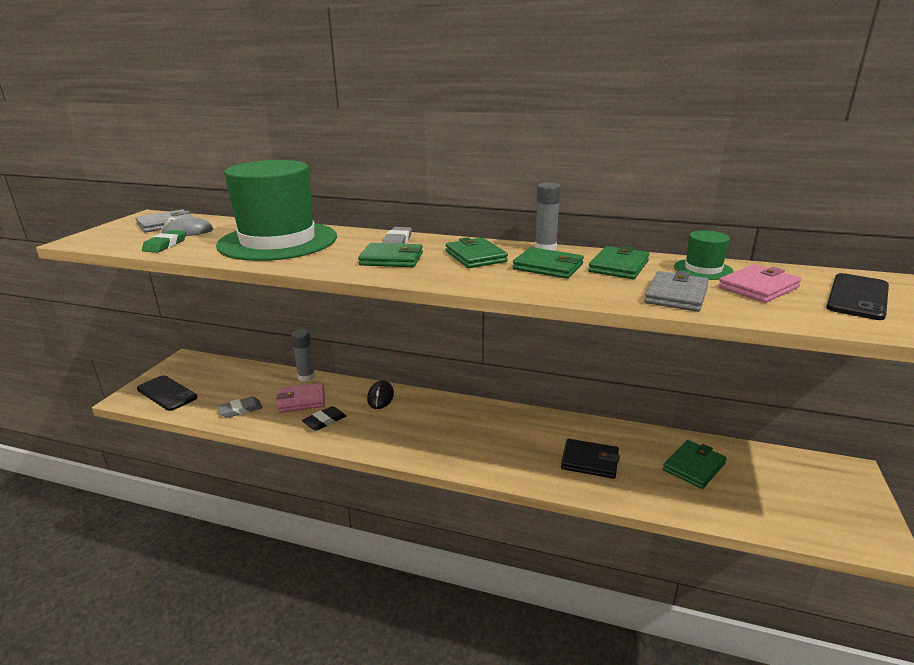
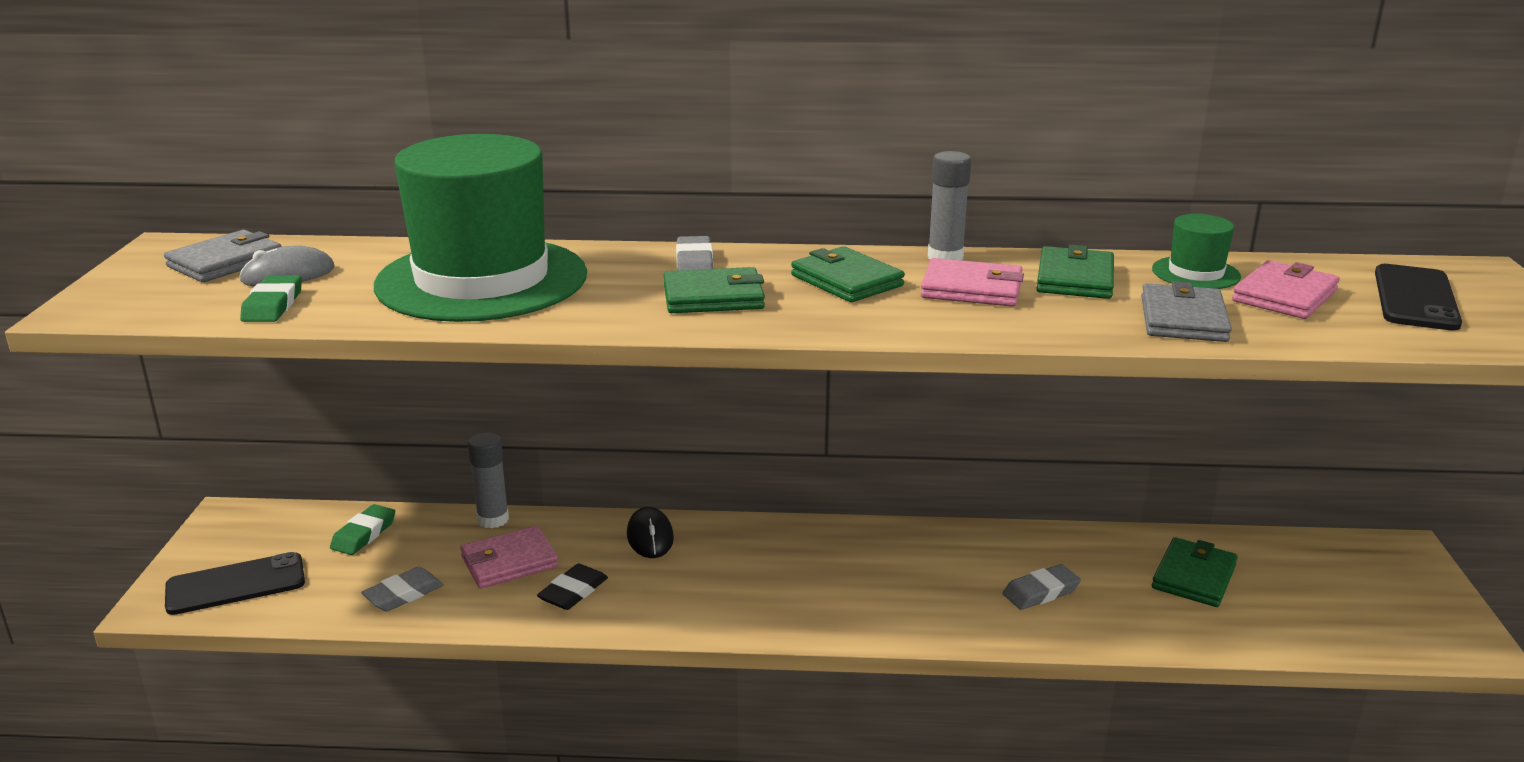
camera: 15 degrees left, 0 degrees up
(167, 393) = (236, 584): black phone -> black phone turned 45 degrees counterclockwise
(240, 376) = (364, 534): none -> green eraser
(548, 267) = (971, 289): green wallet -> pink wallet
(589, 461) = (1041, 592): black wallet -> grey eraser

